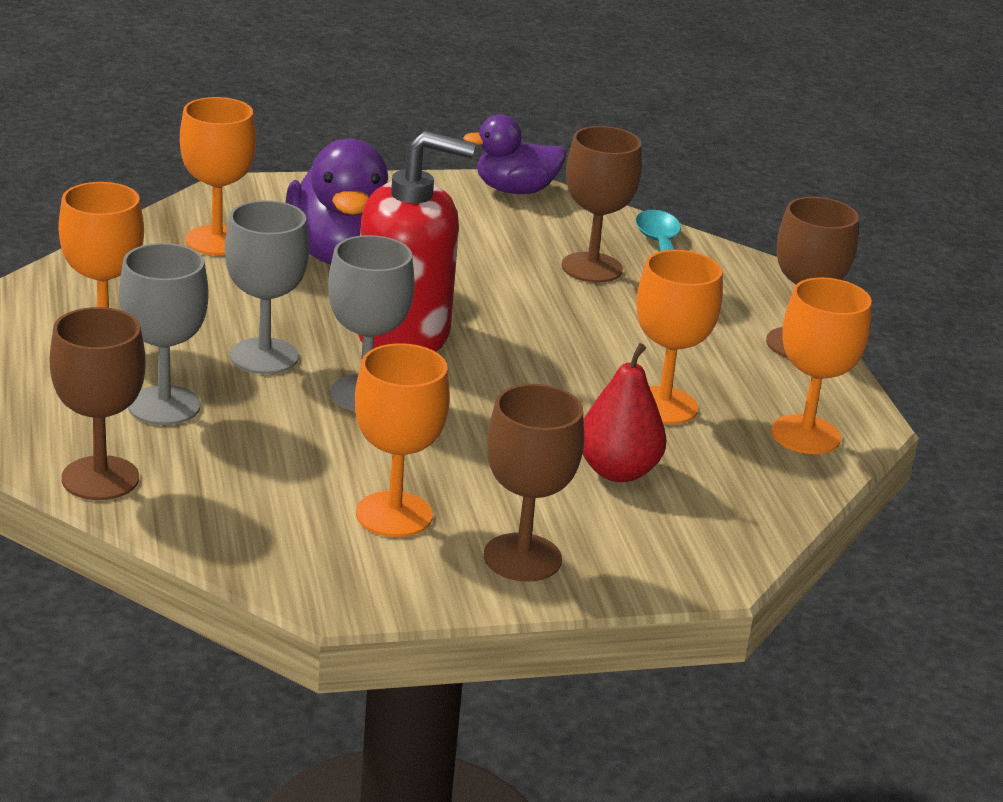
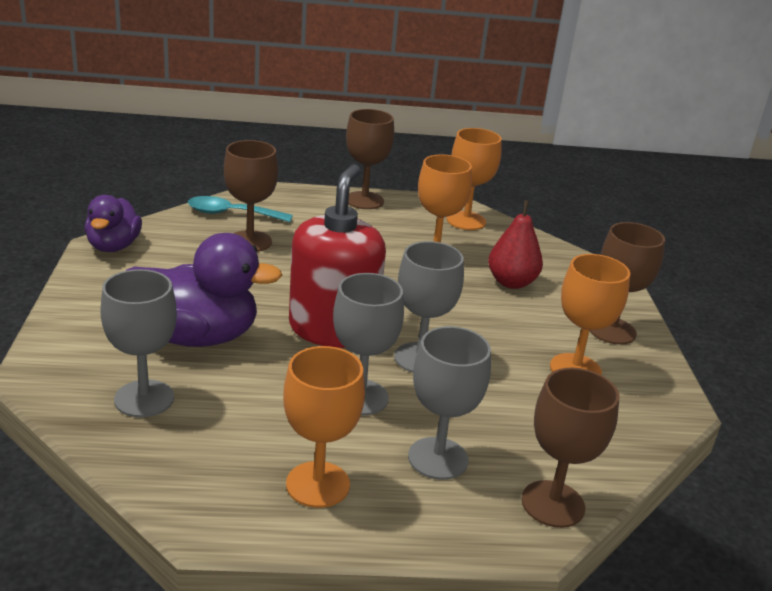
camera: 80 degrees left, 0 degrees up
(216, 241) = (144, 398): orange goblet -> grey goblet

